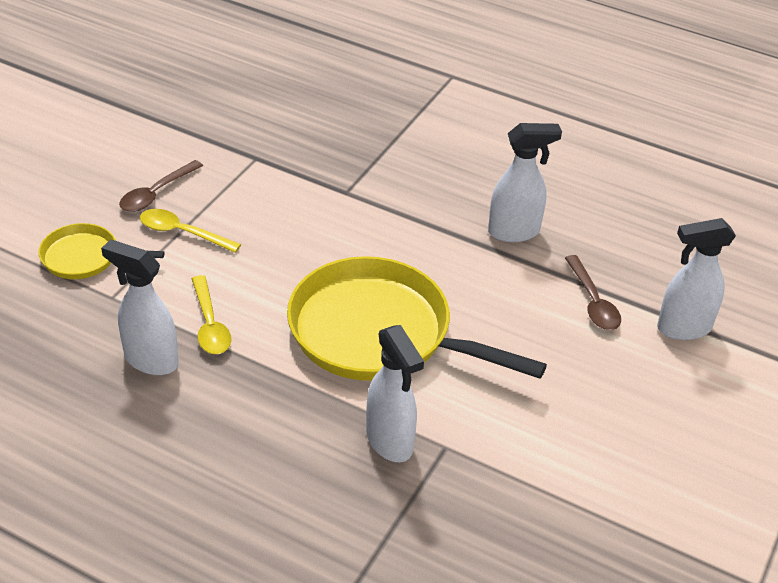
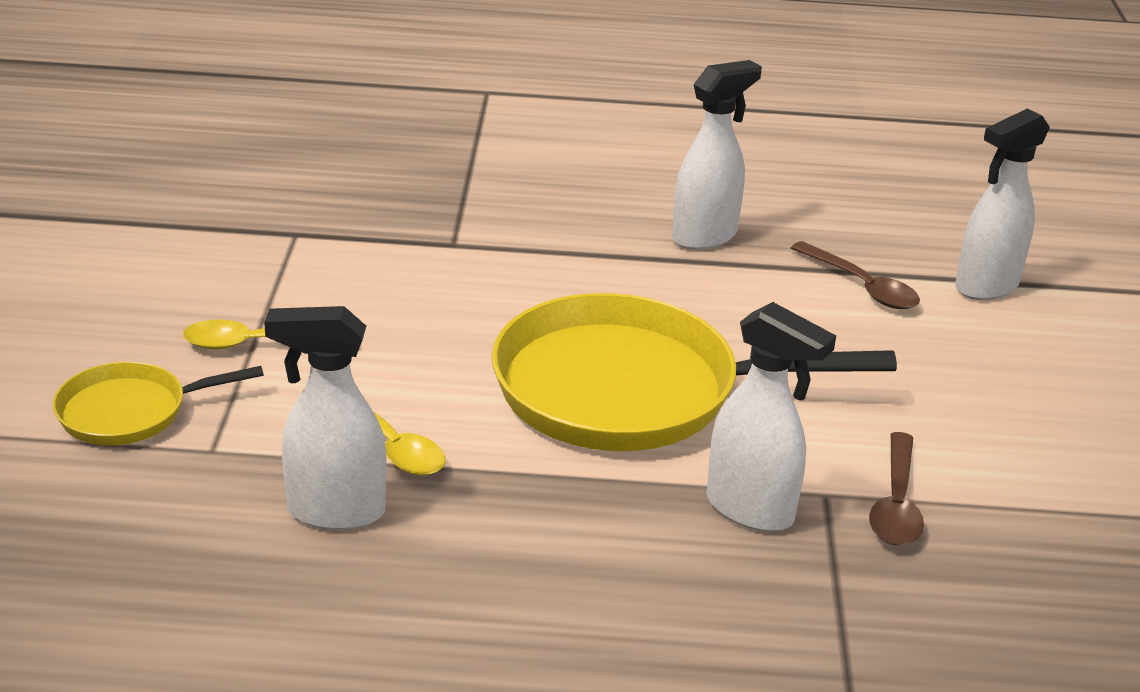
camera: 25 degrees left, 10 degrees down
(156, 193) = (181, 307): brown spoon -> brown spoon (896, 503)

